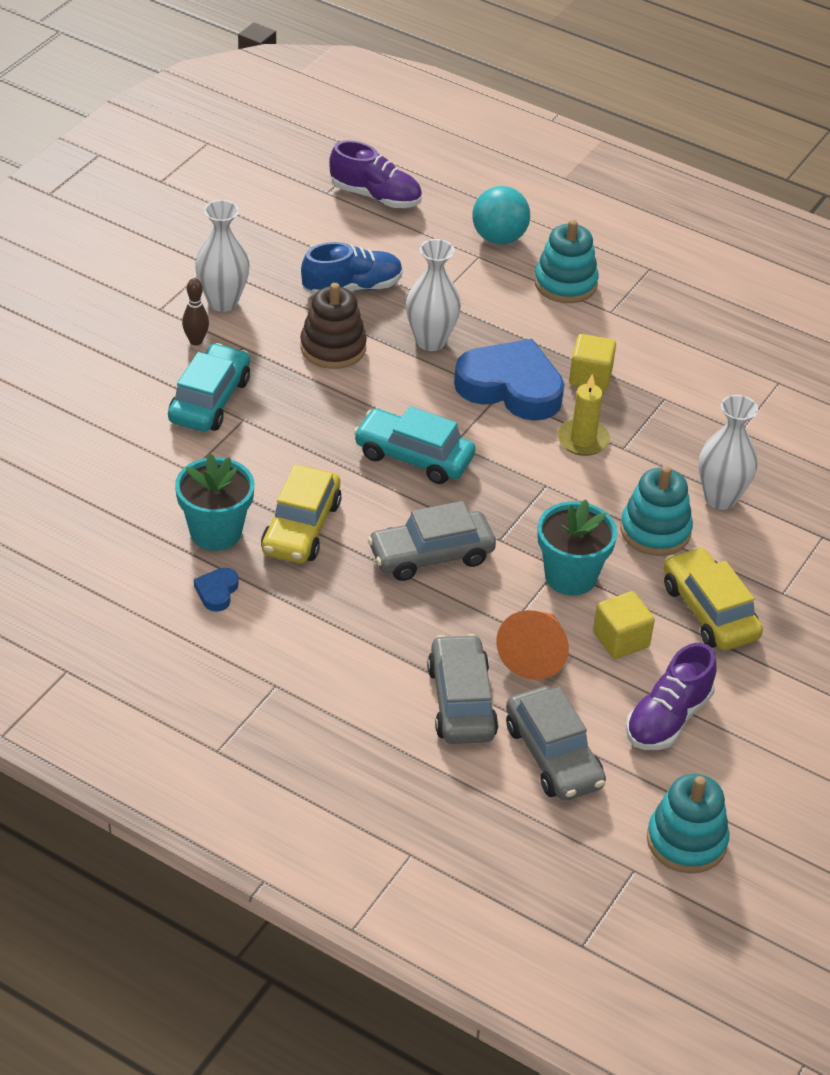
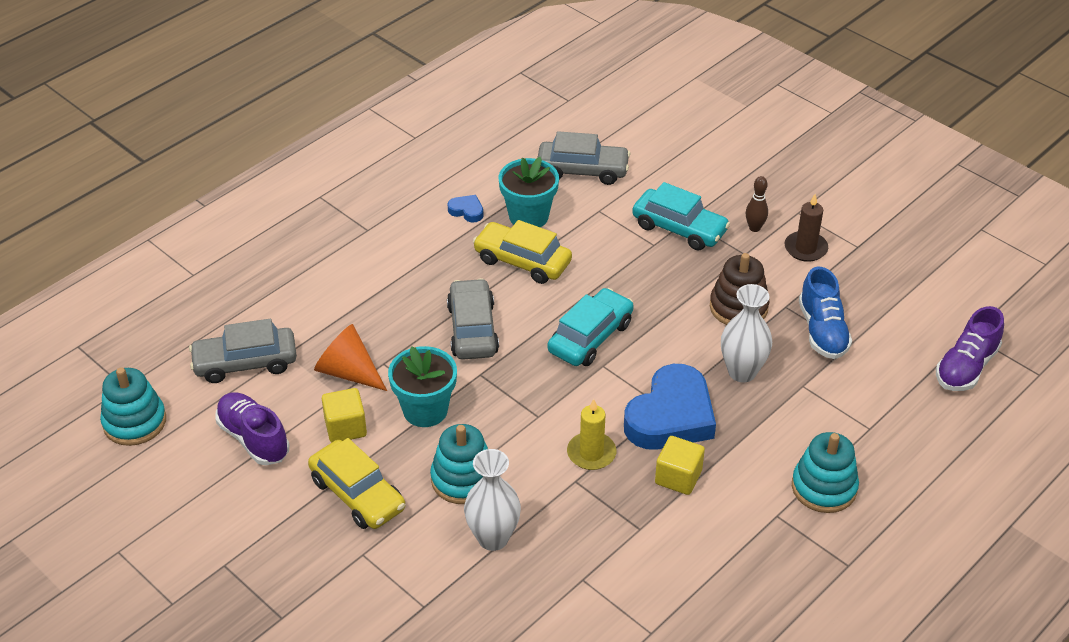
camera: 105 degrees right, 0 degrees up
(222, 302) = (805, 248): white vase -> brown candle
(461, 702) = (316, 321): grey car -> grey car (582, 170)
(499, 238) = (899, 449): turquoise ball -> none
(709, 611) = (357, 494): yellow car -> yellow car turned 60 degrees clockwise

